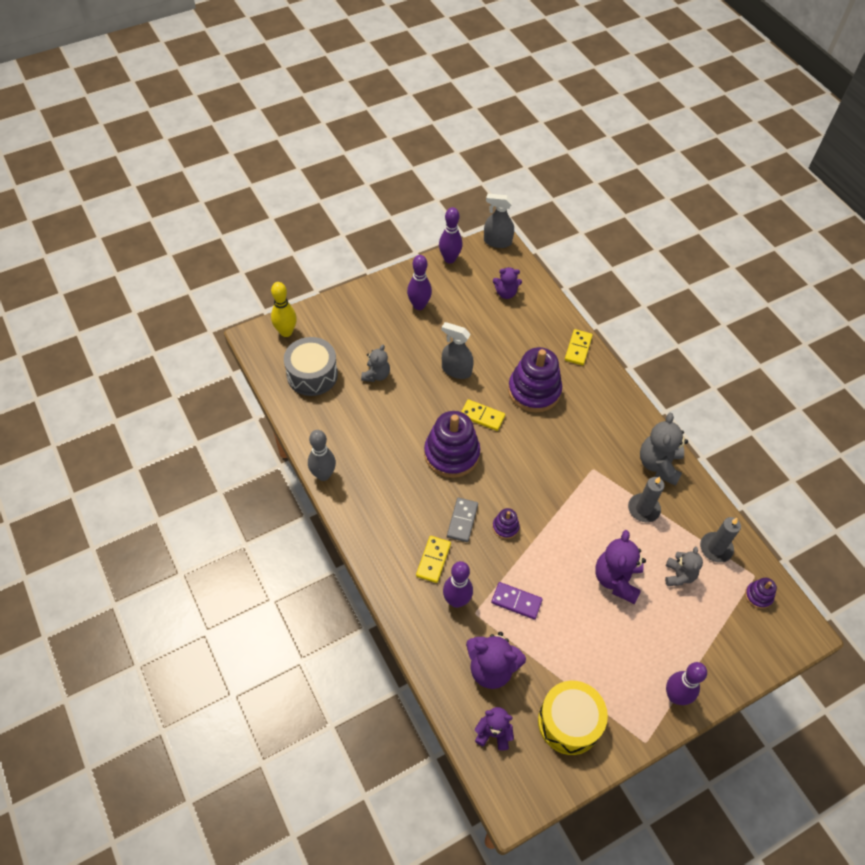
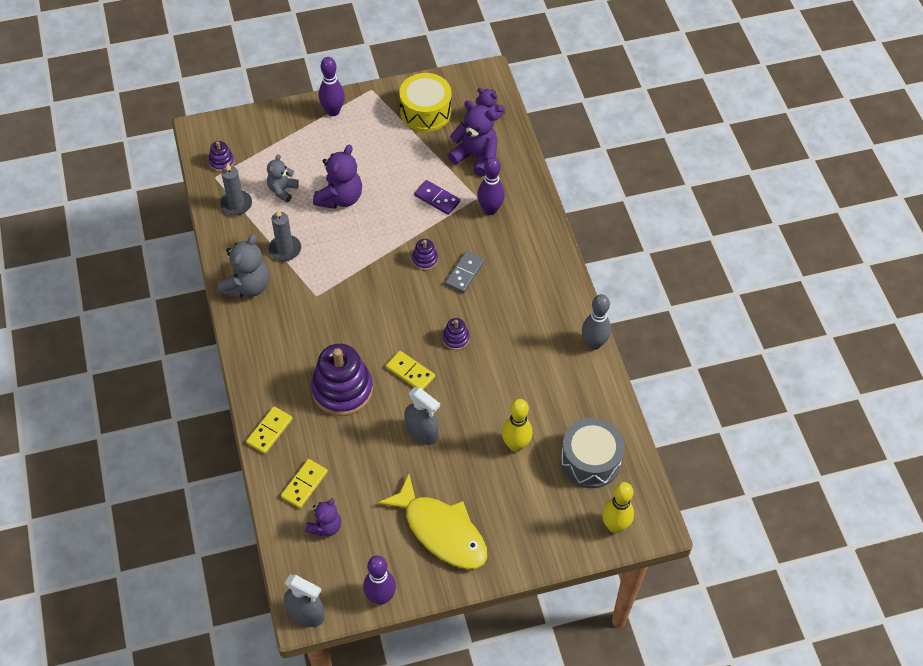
camera: 165 degrees left, 0 degrees up
(376, 375) = (516, 445): grey teddy bear -> yellow bowling pin
(419, 305) = (441, 531): purple bowling pin -> yellow fish
(433, 560) = (502, 245): yellow domino -> yellow domino (304, 484)
(451, 454) = (456, 339): purple stacking toy -> purple stacking toy, size x0.46
(506, 293) = (325, 526): purple teddy bear -> purple teddy bear turned 105 degrees clockwise

